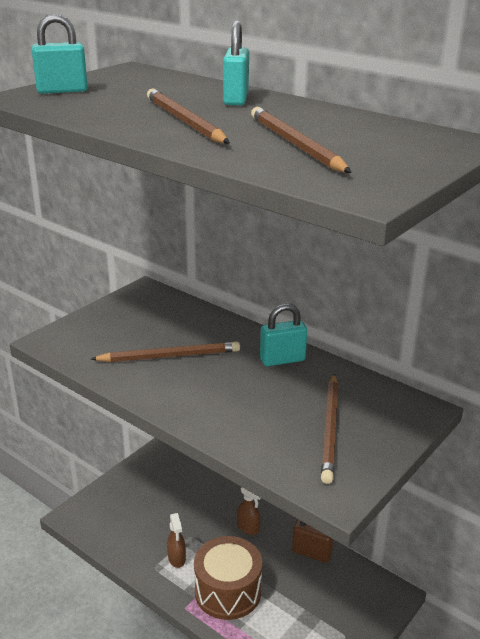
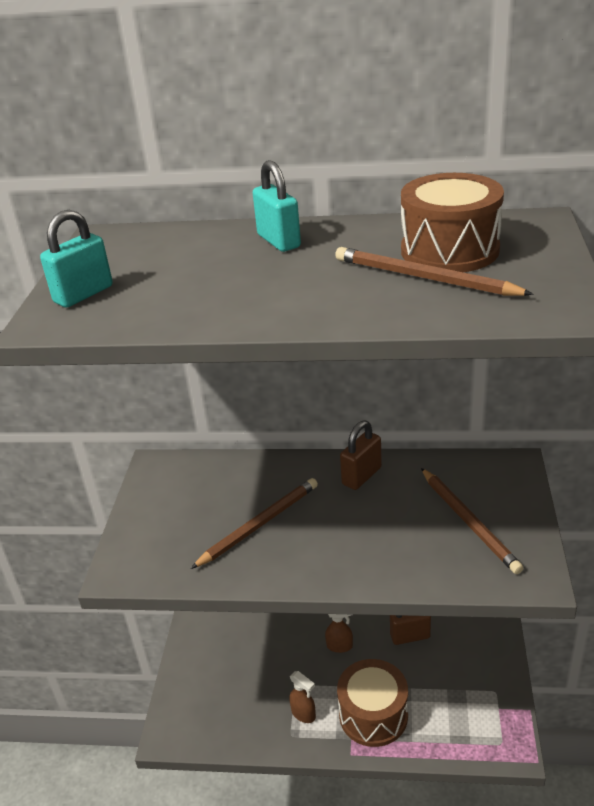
camera: 30 degrees left, 5 degrees up
(184, 121) = (281, 288): brown pencil -> none
(282, 360) = (361, 476): turquoise padlock -> brown padlock
(349, 136) = (449, 250): none -> brown drum

